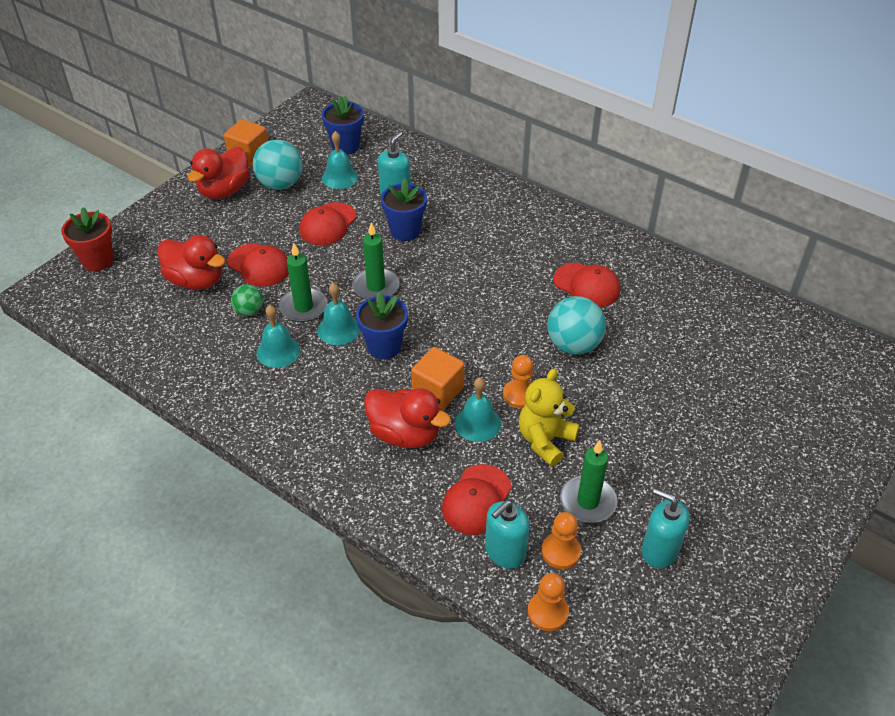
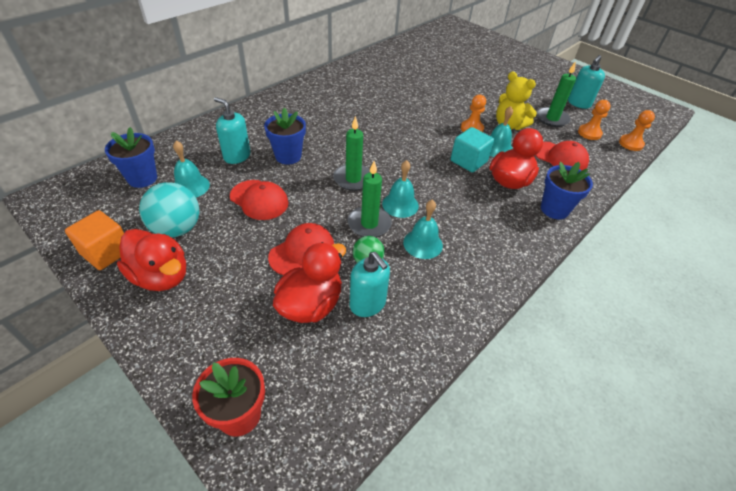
camera: 85 degrees left, 0 degrees up
(384, 347) = (423, 181): blue flower pot -> blue flower pot (554, 209)
(438, 391) = (468, 161): orange cube -> turquoise cube
(505, 552) = (596, 152): turquoise soap dispenser -> turquoise soap dispenser (367, 304)
(573, 345) = (428, 103): turquoise ball -> none
(587, 285) = (375, 89): red cap -> none

